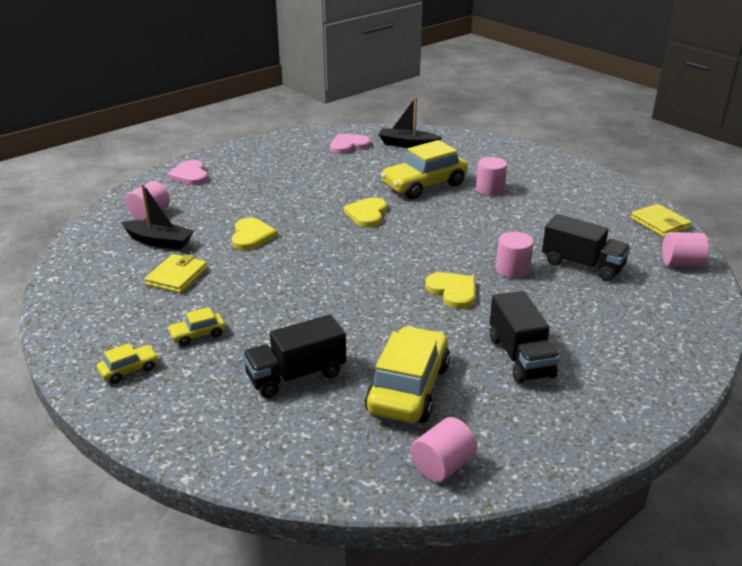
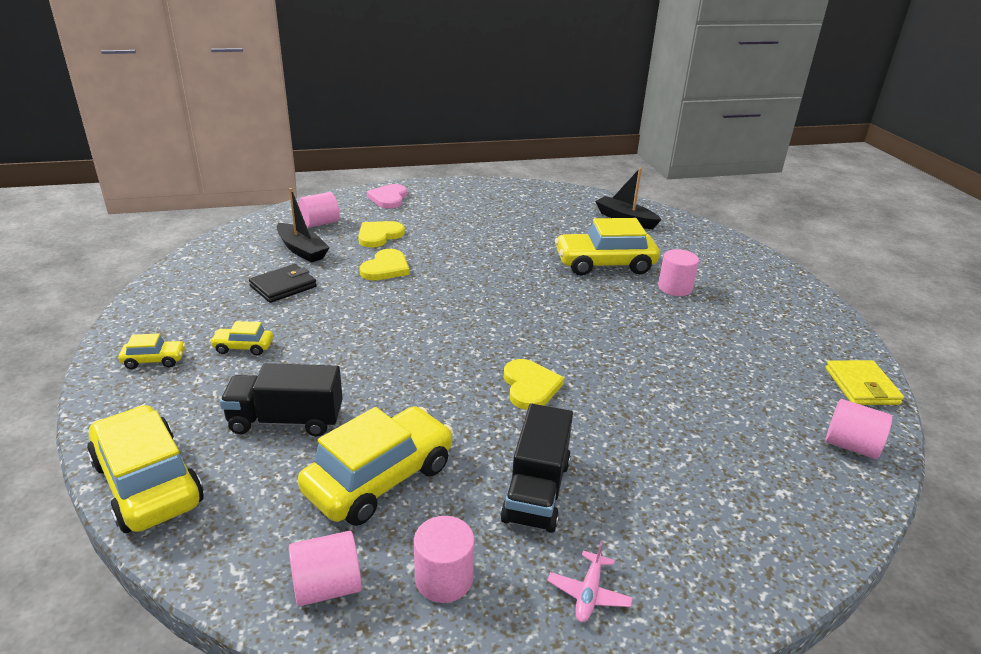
camera: 25 degrees right, 0 degrees up
(177, 276) = (283, 286): yellow wallet -> black wallet
(235, 456) = (148, 483): none -> yellow car
(349, 145) = (563, 206): pink heart -> none
(367, 214) = (516, 278): yellow heart -> yellow heart (379, 235)
(512, 270) = (620, 384): pink cylinder -> pink cylinder (444, 578)
(582, 265) = (712, 406): black truck -> none
(605, 404) = (589, 593): none -> pink plane

